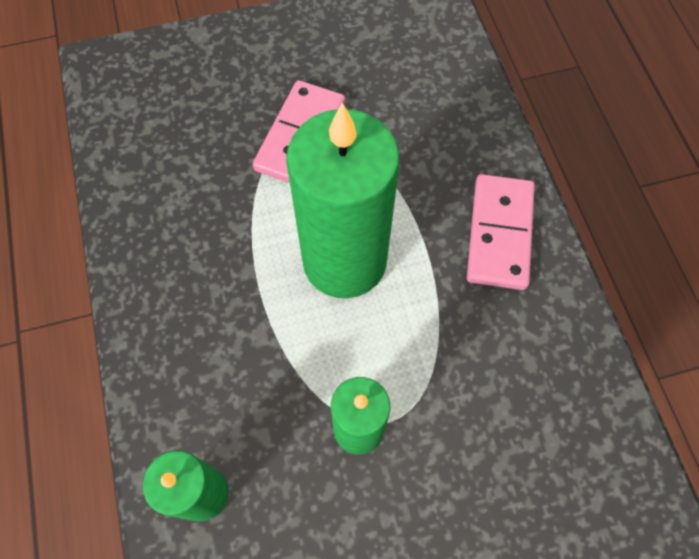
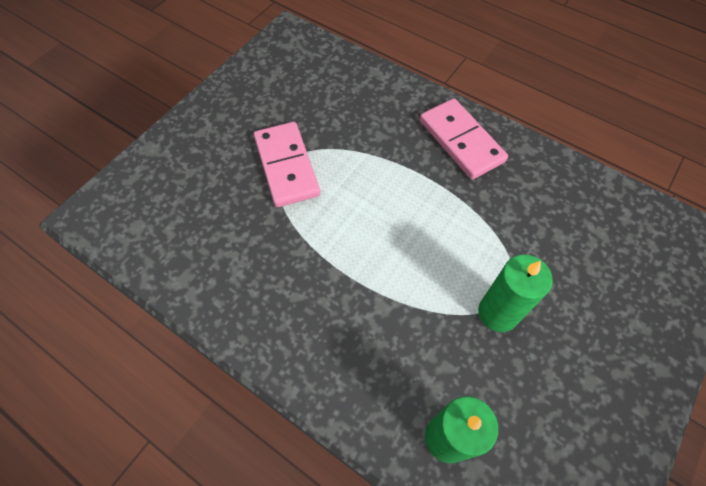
camera: 40 degrees left, 5 degrees down
(344, 261) = (389, 220): green candle -> none

